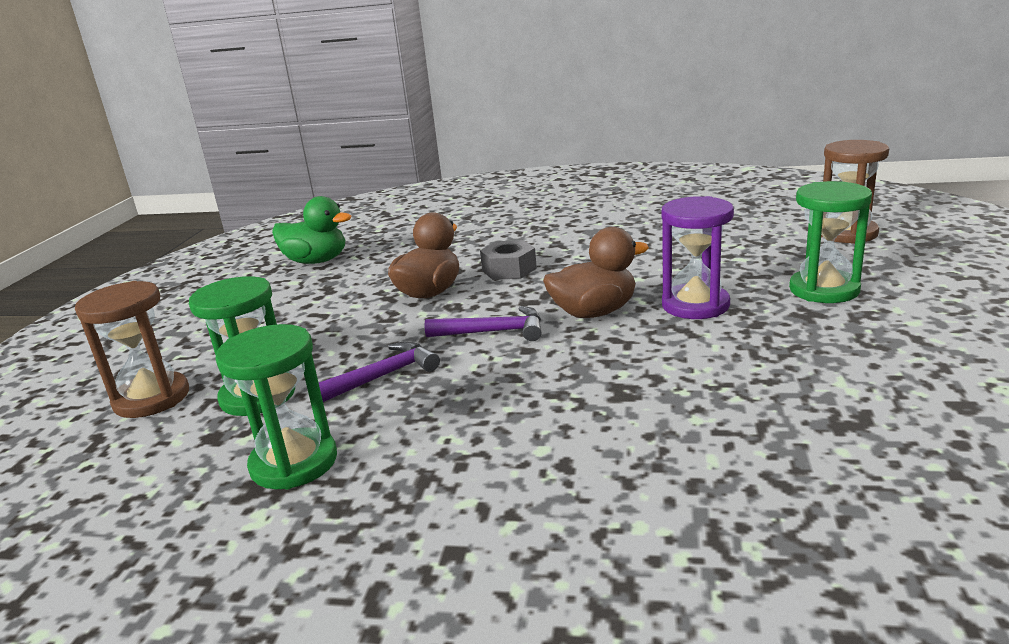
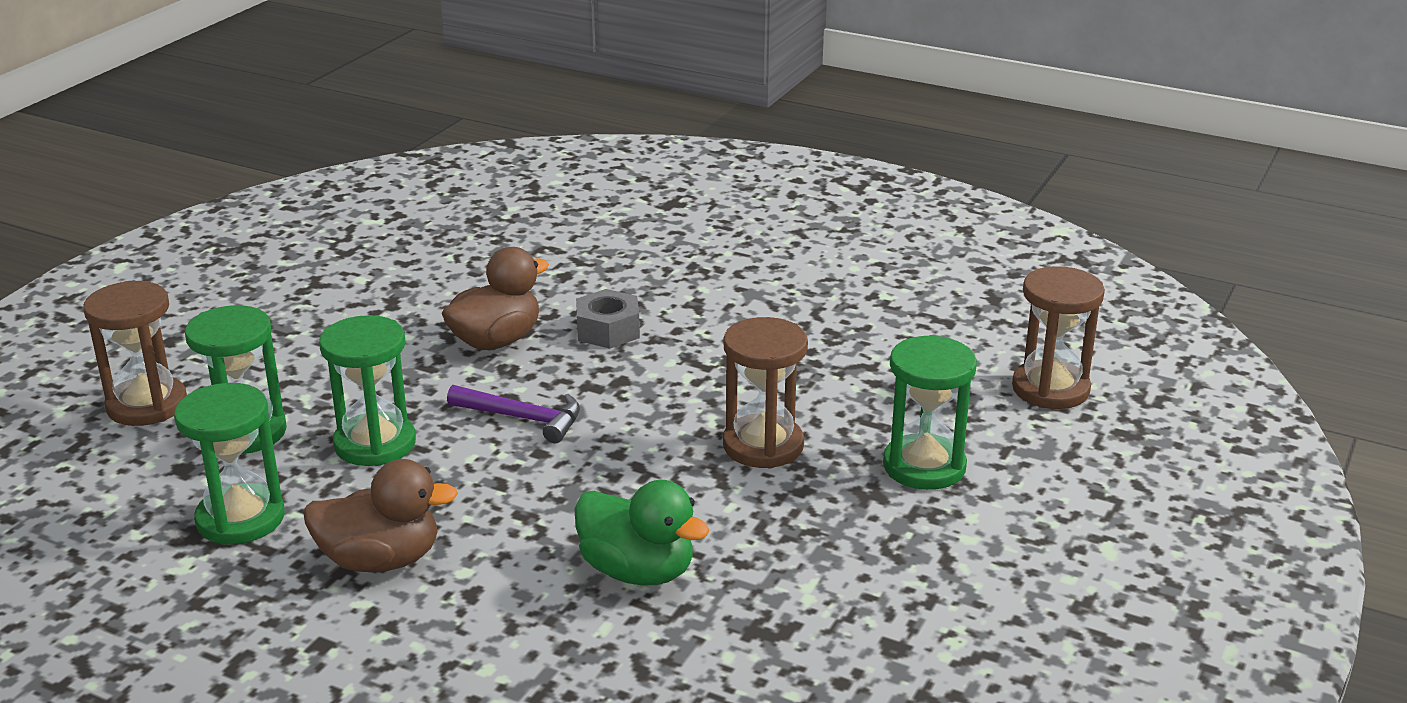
camera: 15 degrees right, 5 degrees up
(316, 261) = (404, 252): green duck -> green duck (638, 571)
(382, 376) = (375, 444): purple hammer -> green hourglass
(594, 312) = (647, 423): brown duck -> brown duck (380, 560)
(695, 305) = (763, 445): purple hourglass -> brown hourglass

